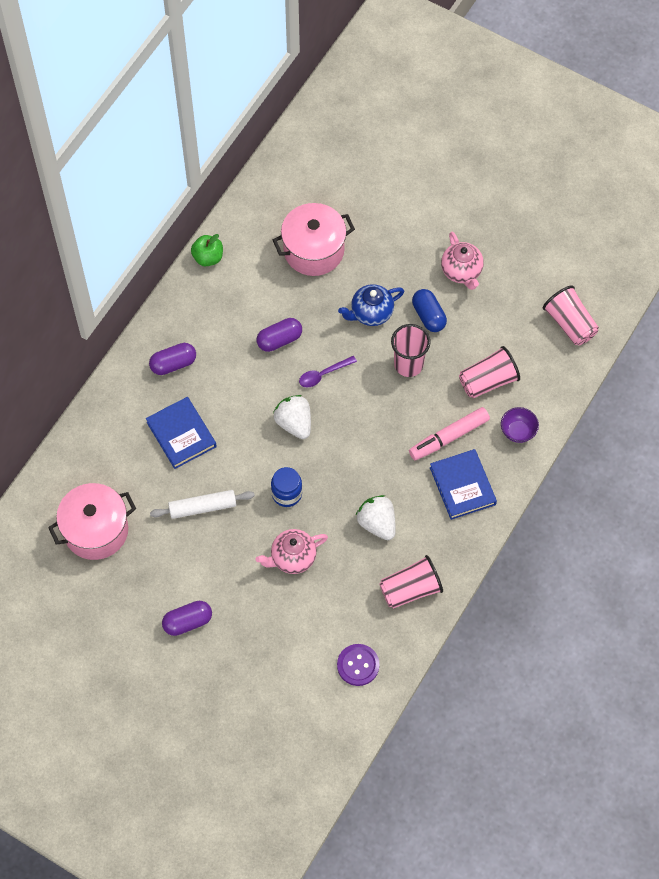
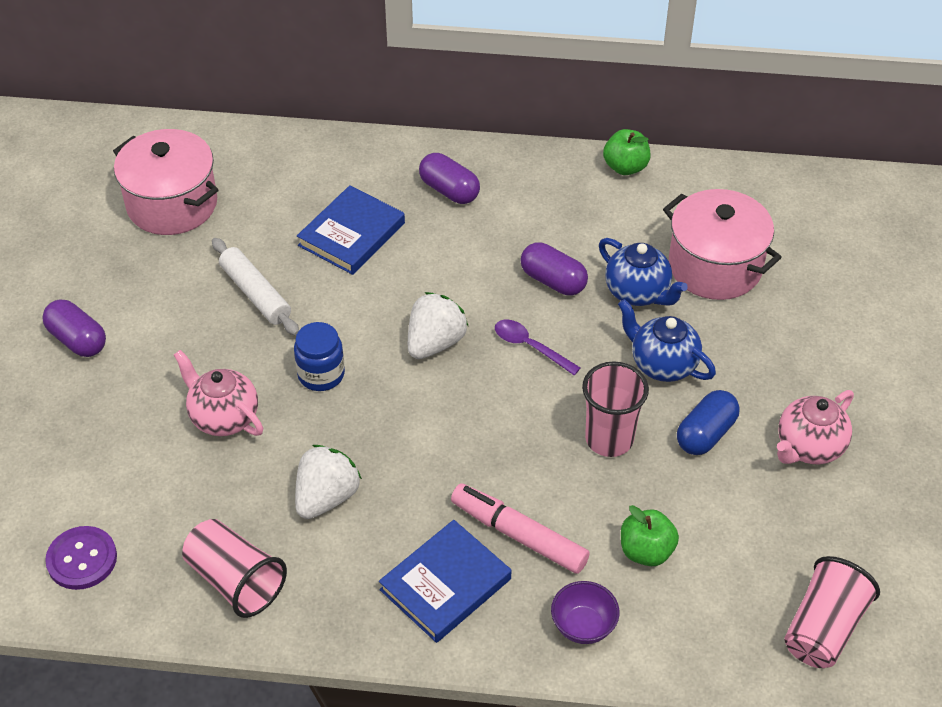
camera: 65 degrees right, 15 degrees down
(312, 300) = (638, 293): none -> blue teapot
(488, 381) = (646, 551): pink cup -> green apple

